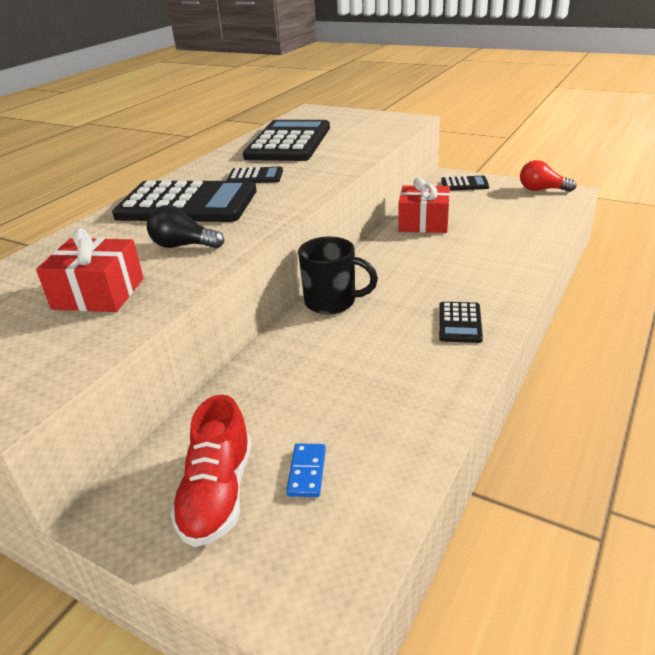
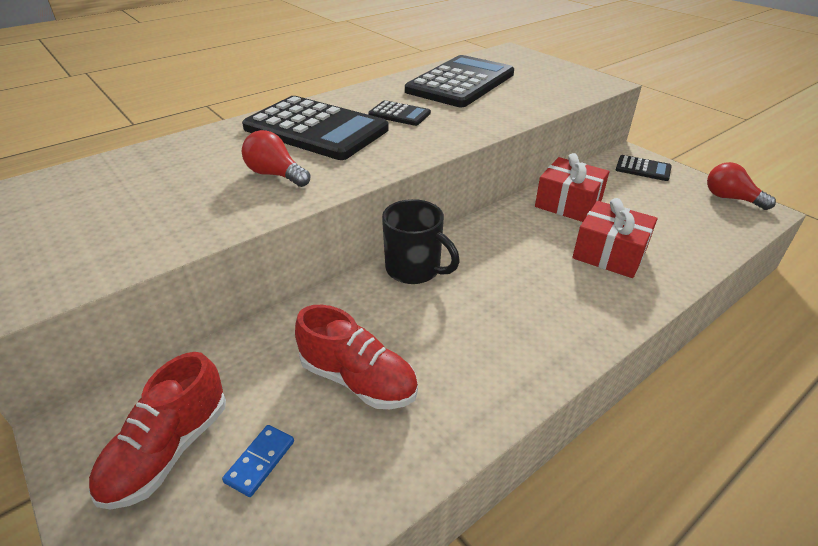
camera: 20 degrees right, 5 degrees up
(98, 293) = (166, 206): red gift -> red gift (609, 253)
(183, 246) = (275, 175): black light bulb -> red light bulb
(345, 391) = (358, 379): none -> red shoe
(459, 323) = (529, 339): black calculator -> none

